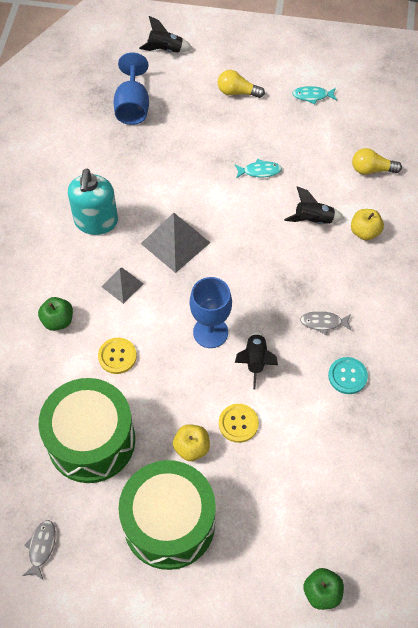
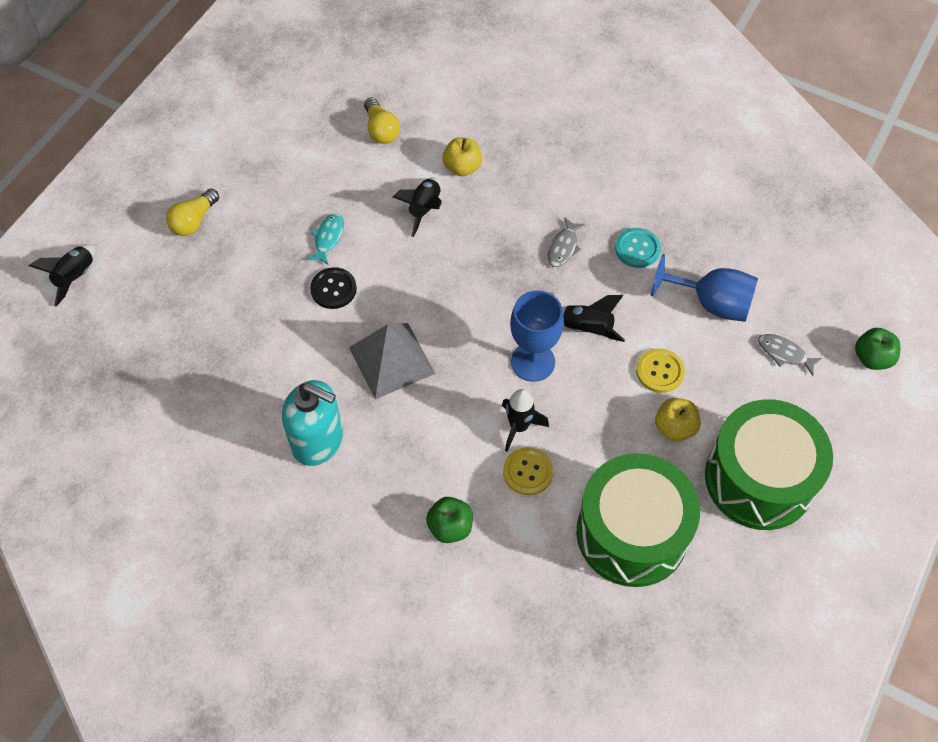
camera: 70 degrees left, 0 degrees up
(41, 547) = (753, 626): grey fish -> grey fish (784, 353)
(122, 285) = (428, 437): grey pyramid -> none
(133, 106) = (150, 344): blue goblet -> blue goblet (711, 303)
(152, 339) = (519, 427): none -> black rocket
(218, 189) = (333, 289): none -> black button
(312, 96) = (244, 147): turquoise fish -> none
(372, 169) = (381, 130): yellow light bulb -> yellow light bulb turned 45 degrees counterclockwise

